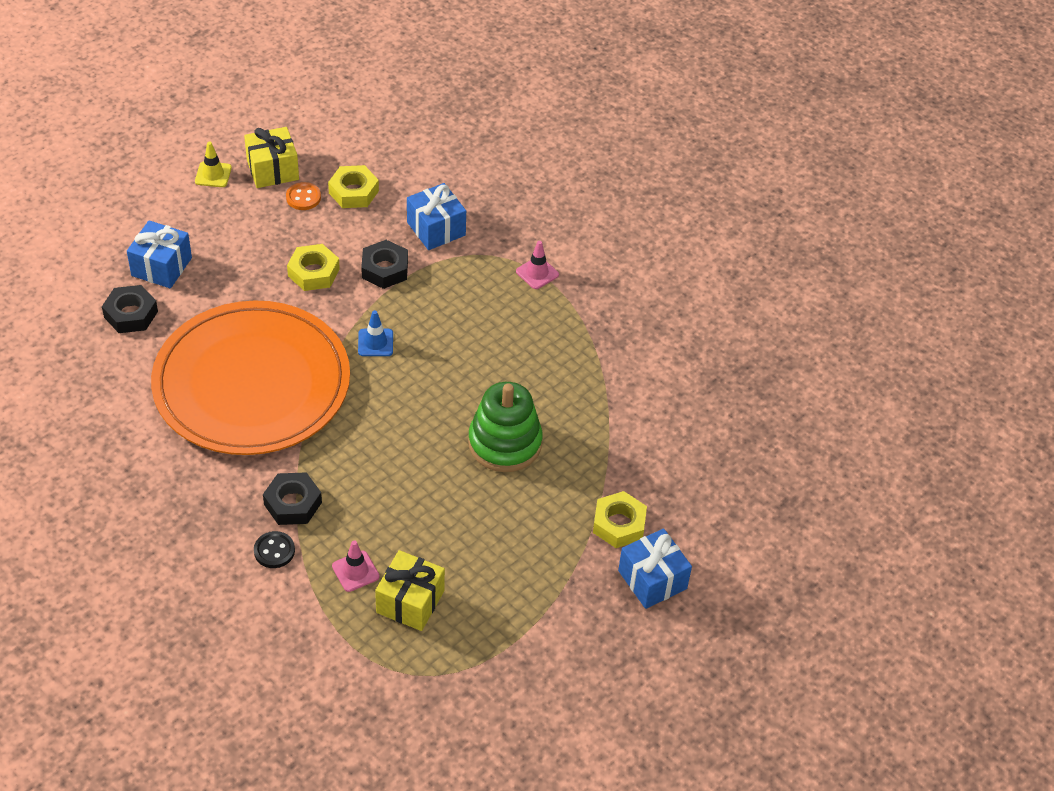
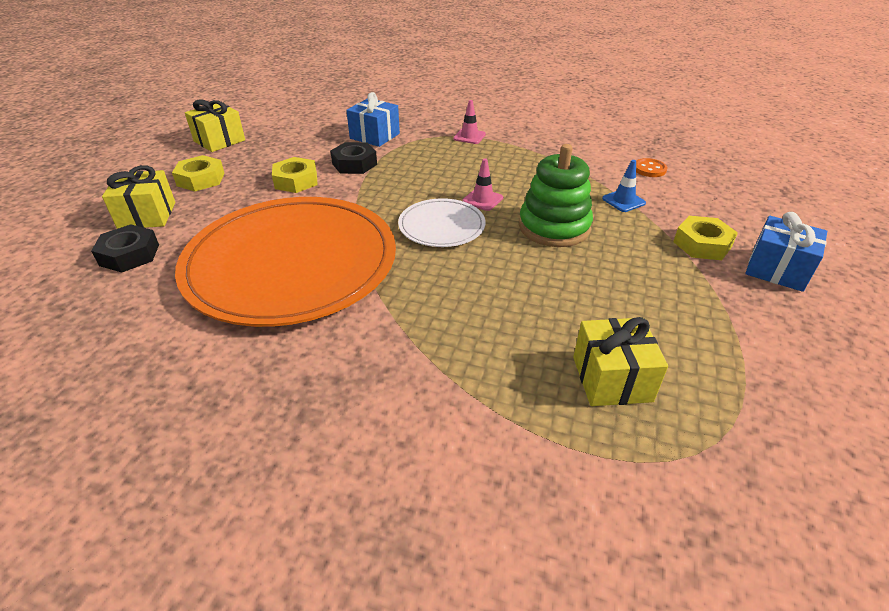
camera: 25 degrees left, 10 degrees down
(161, 267) = (147, 215): blue gift -> yellow gift
(213, 174) = (168, 154): yellow traffic cone -> none
(274, 551) = (425, 395): black button -> none
(293, 503) = (409, 342): black nut -> none
(303, 197) = (256, 147): orange button -> orange button (649, 169)
(353, 192) = (295, 135): yellow nut -> yellow nut (201, 179)
(355, 571) = (529, 375): pink traffic cone -> pink traffic cone (482, 199)
(375, 343) = (385, 203): blue traffic cone -> blue traffic cone (623, 201)
(405, 395) = (441, 226): none -> white plate

